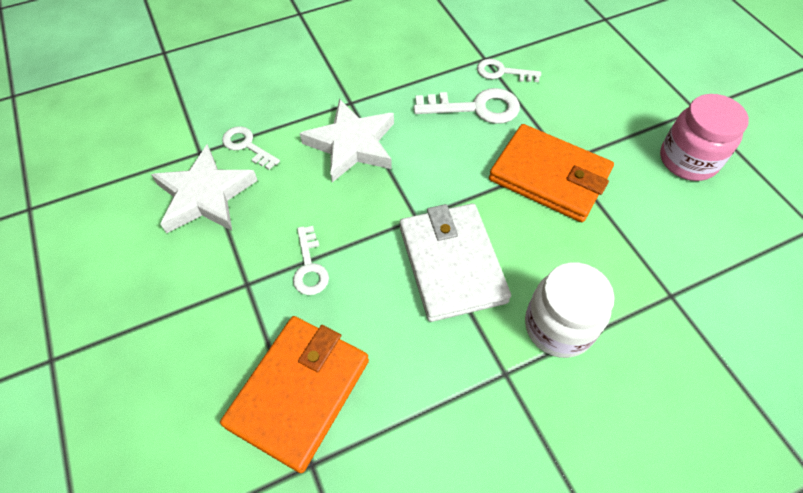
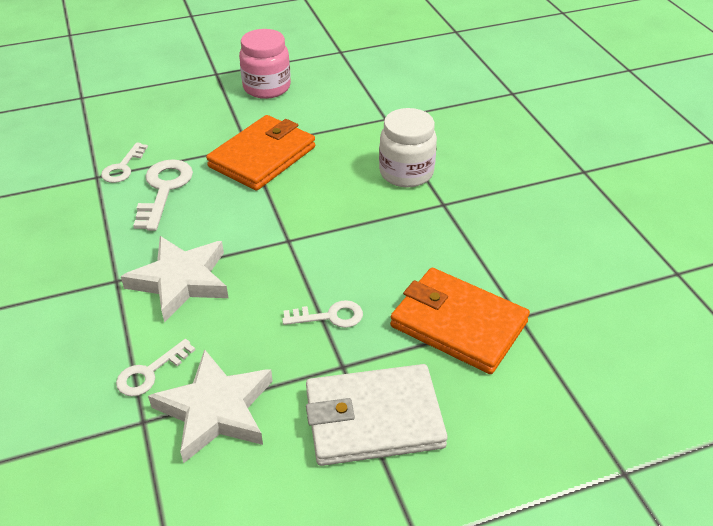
camera: 85 degrees left, 15 degrees down
(451, 264) = (342, 222): white wallet -> white wallet (373, 419)

